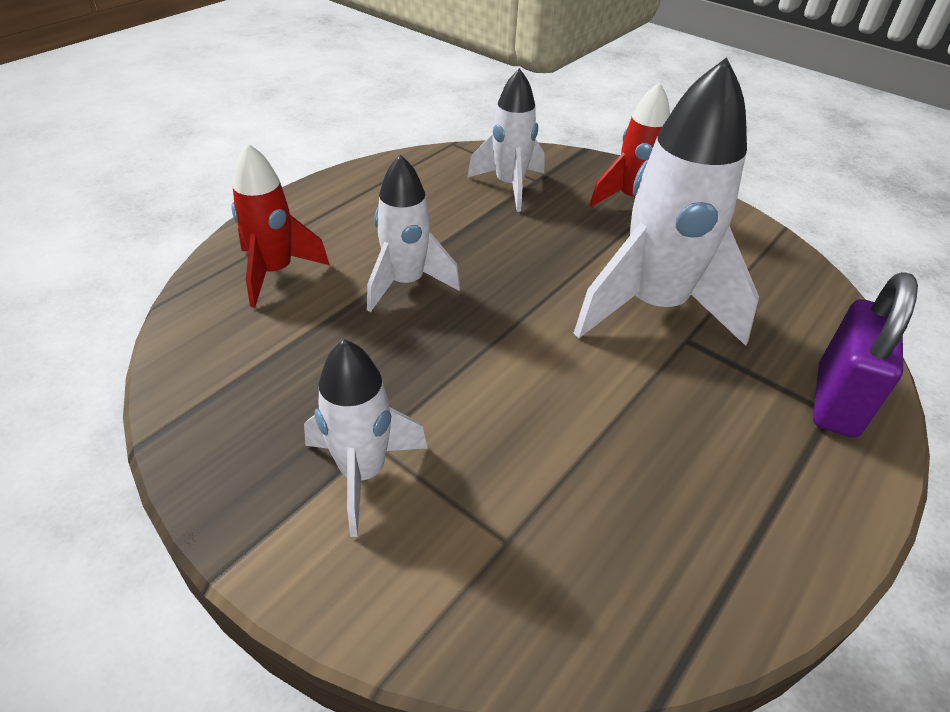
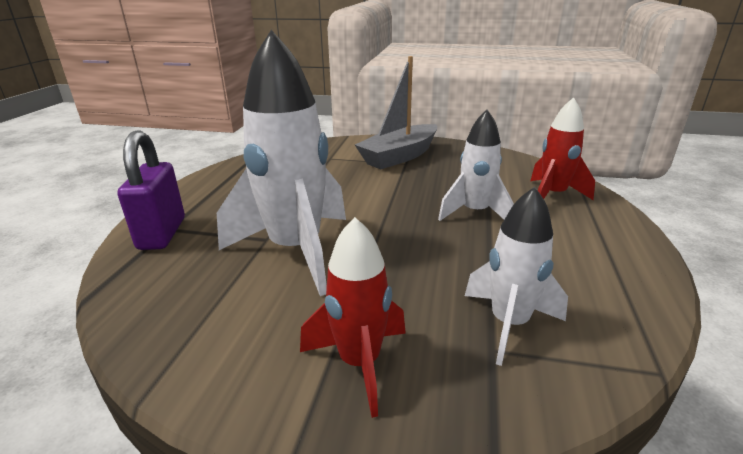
camera: 155 degrees right, 15 degrees down
(363, 473) = (399, 156): white rocket -> grey boat

